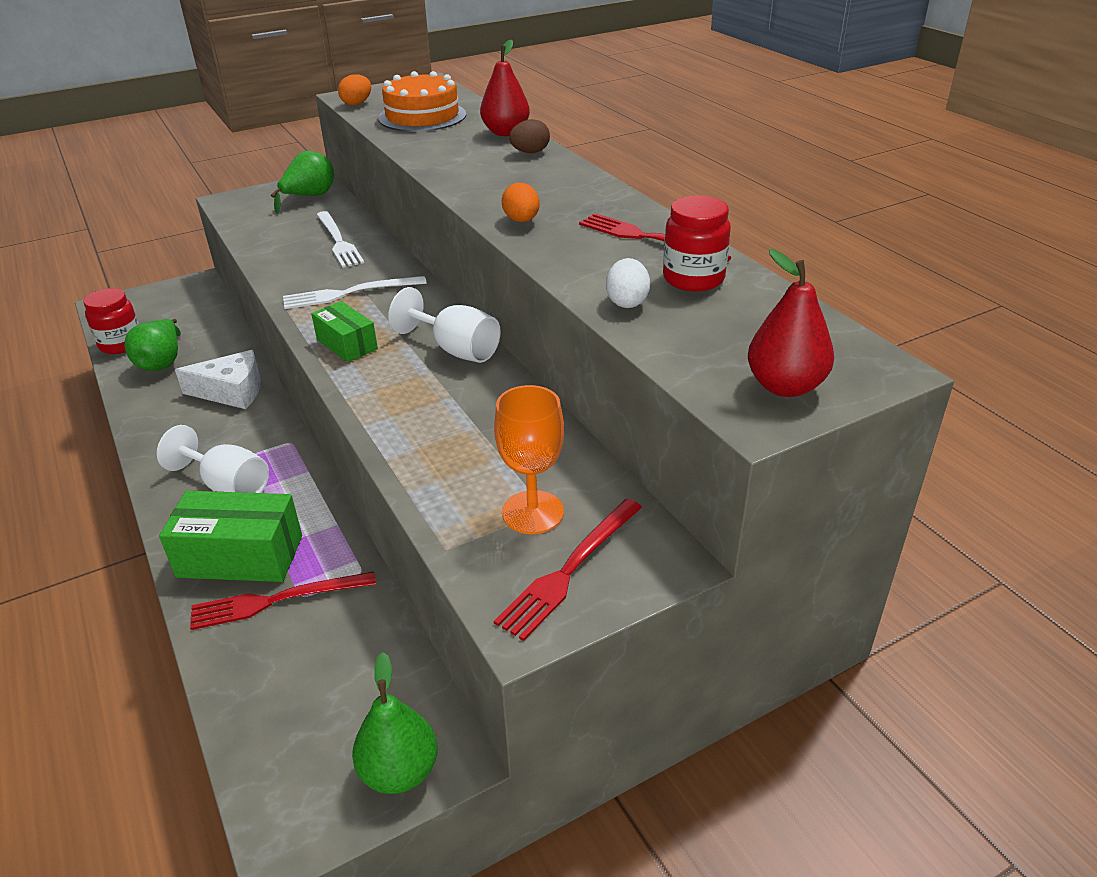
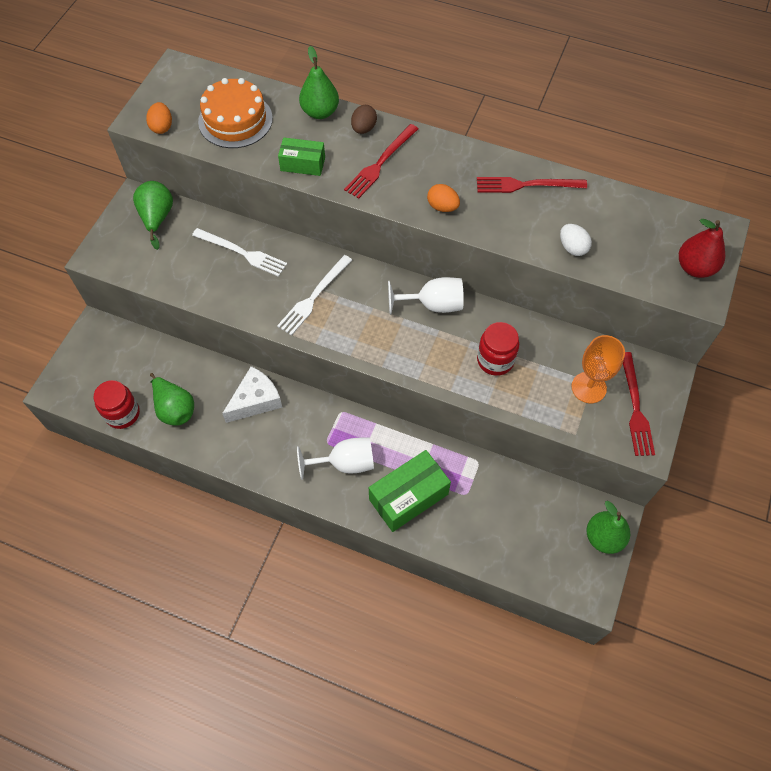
camera: 40 degrees left, 25 degrees up
(277, 600) = (458, 505): red fork -> red fork (380, 163)
(347, 344) = (367, 340): green box -> green box (303, 164)
(506, 132) = (320, 112): red pear -> green pear
(693, 279) = (583, 208): red jar -> red jar (495, 360)

